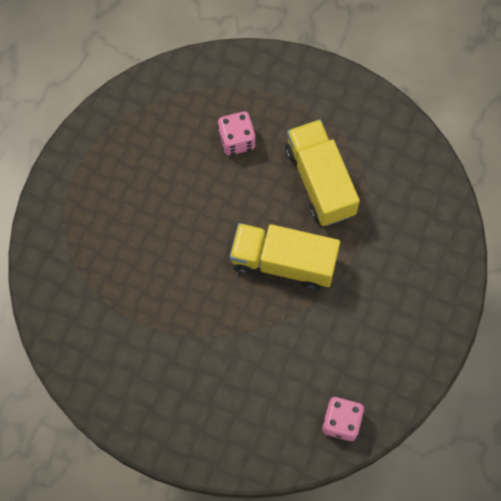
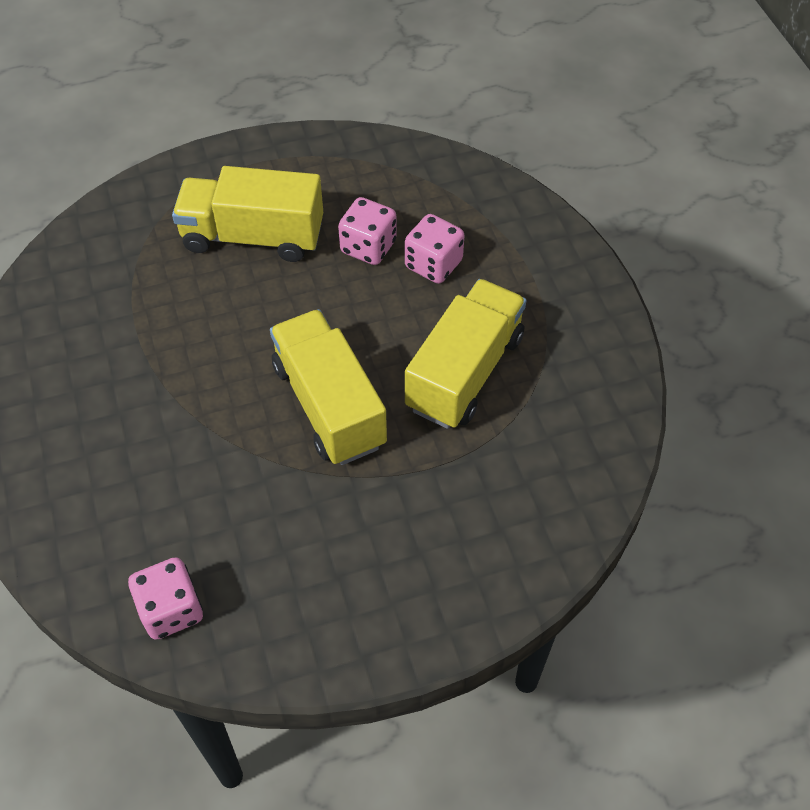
camera: 50 degrees right, 15 degrees down
(132, 217) = (253, 236): none -> yellow truck
(194, 163) = (368, 247): none -> pink dice

